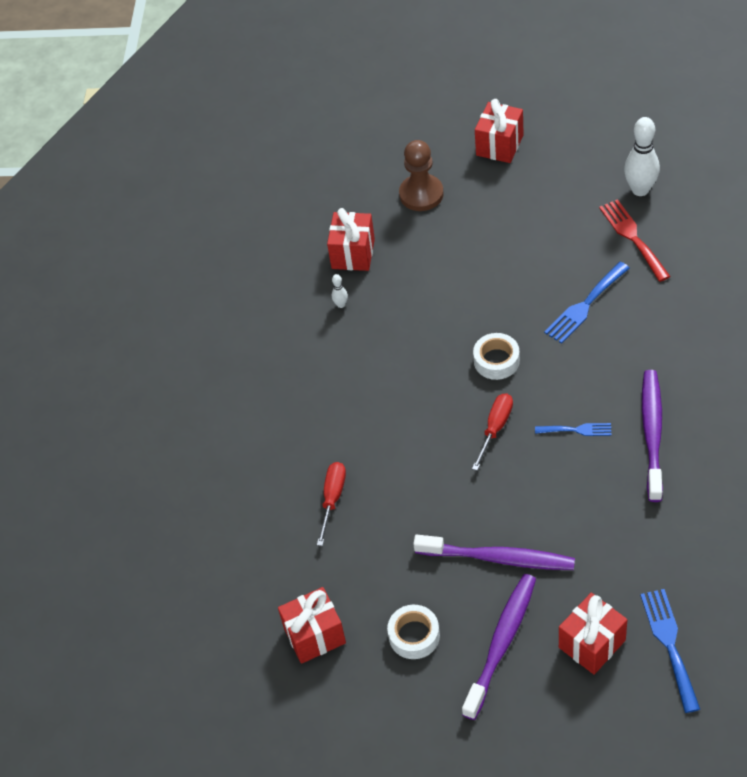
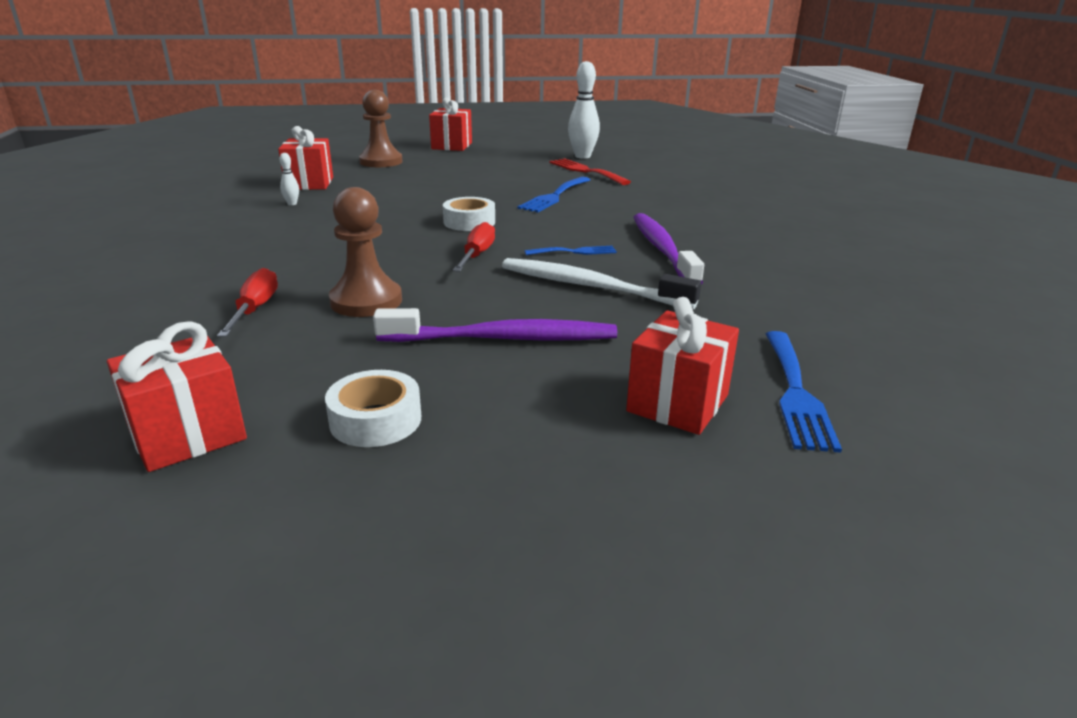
camera: 20 degrees left, 25 degrees down
(408, 496) = (366, 301): none -> brown pawn
(501, 643) = (530, 415): purple toothbrush -> none
(575, 492) = (590, 286): none -> white toothbrush
(669, 644) = (796, 393): blue fork -> blue fork turned 150 degrees counterclockwise

